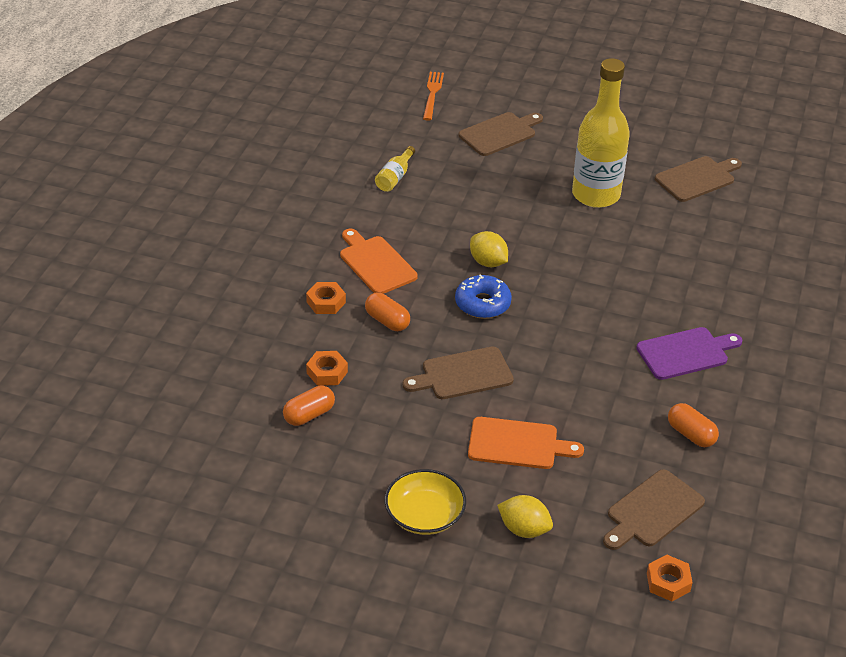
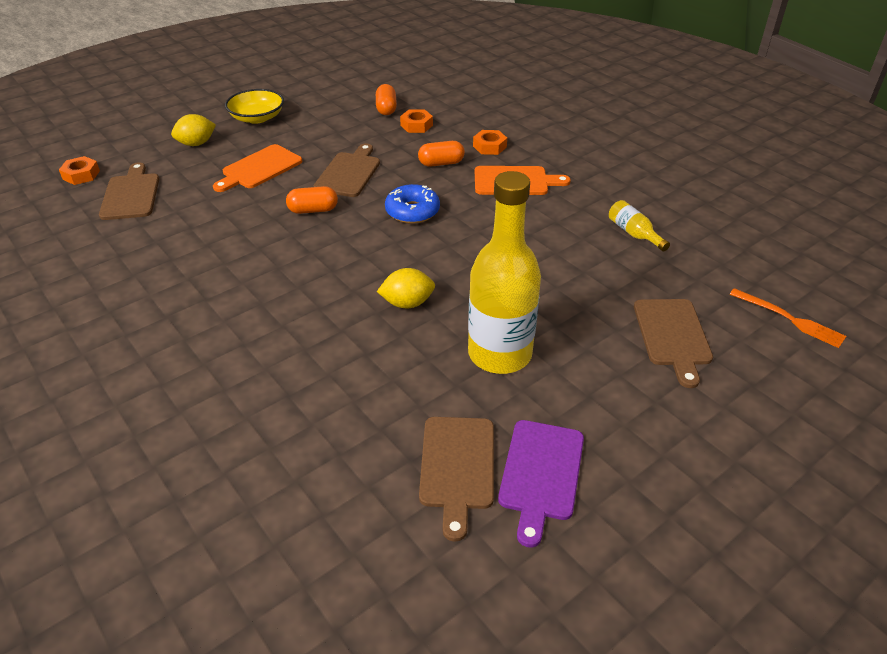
camera: 125 degrees right, 0 degrees up
(488, 262) = (460, 235): yellow lemon -> yellow lemon (407, 303)
(686, 353) = (228, 290): purple cutting board -> purple cutting board (540, 474)
(691, 434) = (156, 245): orange capsule -> orange capsule (313, 210)

